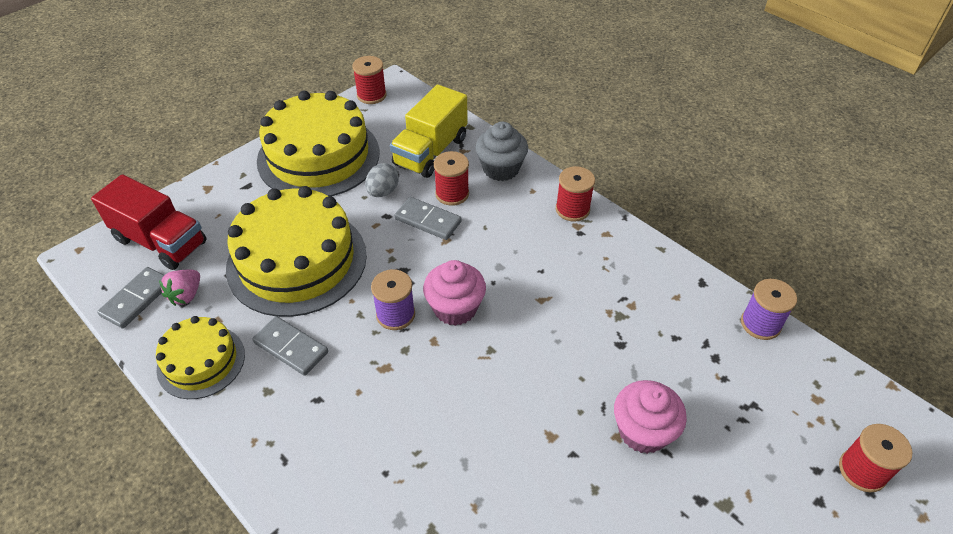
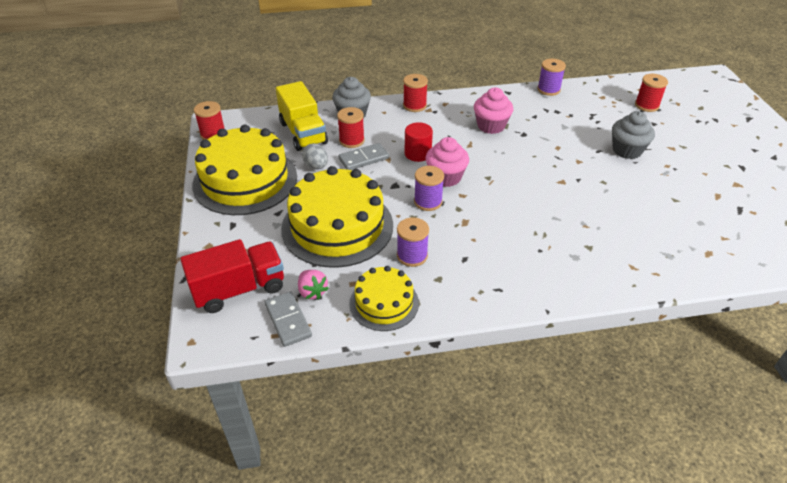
camera: 55 degrees left, 5 degrees down
(291, 347) = (412, 255): grey domino -> purple spool
(479, 260) = (418, 153): none -> red cylinder
(643, 431) = (581, 152): pink cupcake -> pink cupcake (491, 126)
(704, 490) = (627, 150): none -> grey cupcake

